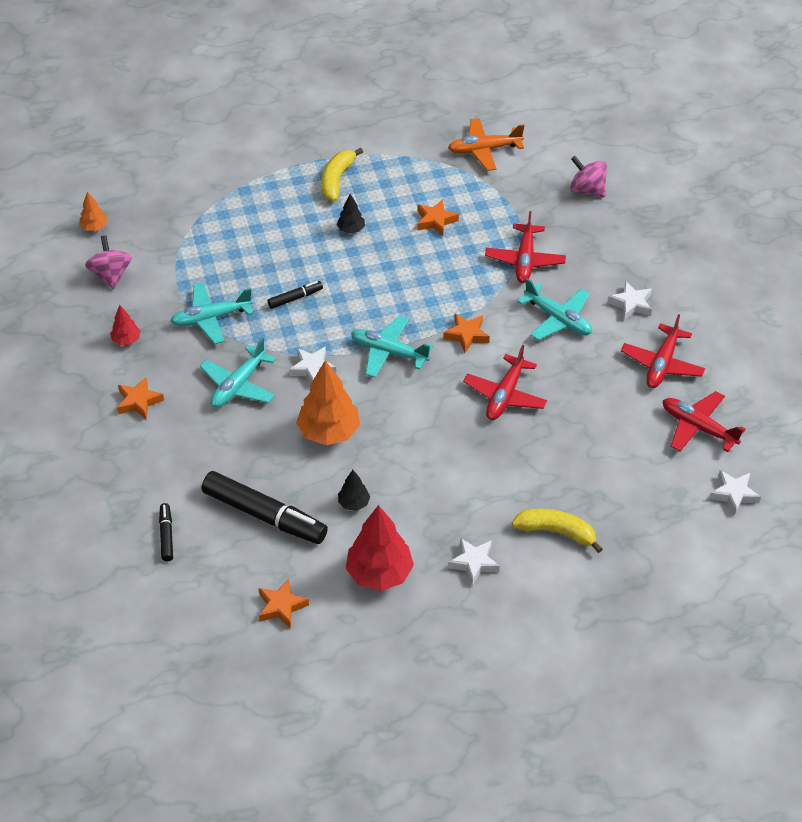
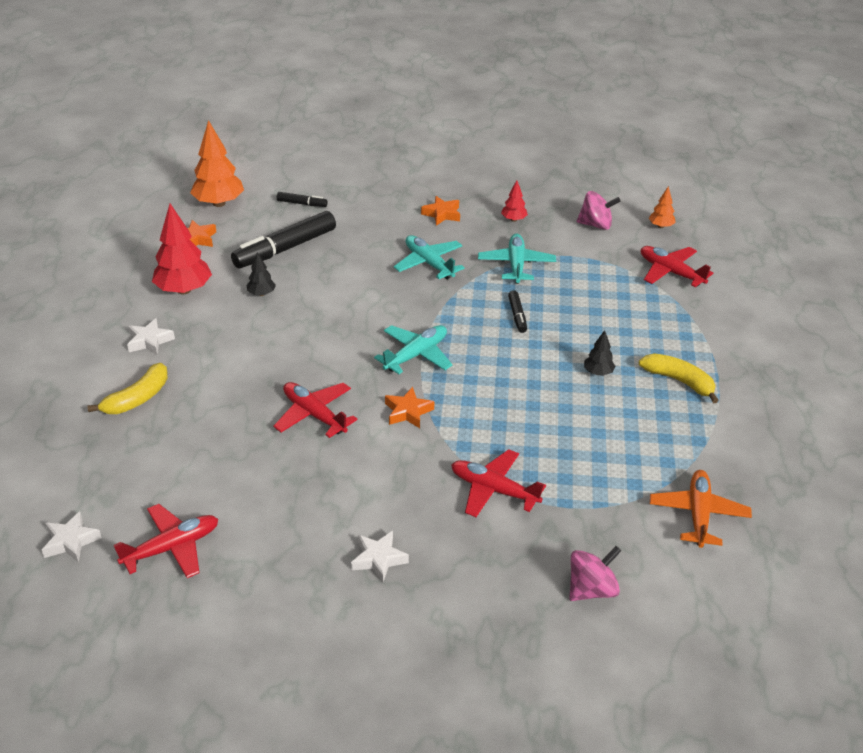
camera: 110 degrees right, 10 degrees down
(312, 369) = (423, 306): white star -> none
(329, 432) = (345, 298): orange tree -> orange tree (219, 203)
(435, 221) = (587, 437): orange star -> none
(558, 319) = (391, 487): turquoise plane -> none
(662, 364) = (275, 552): red plane -> red plane (670, 272)

